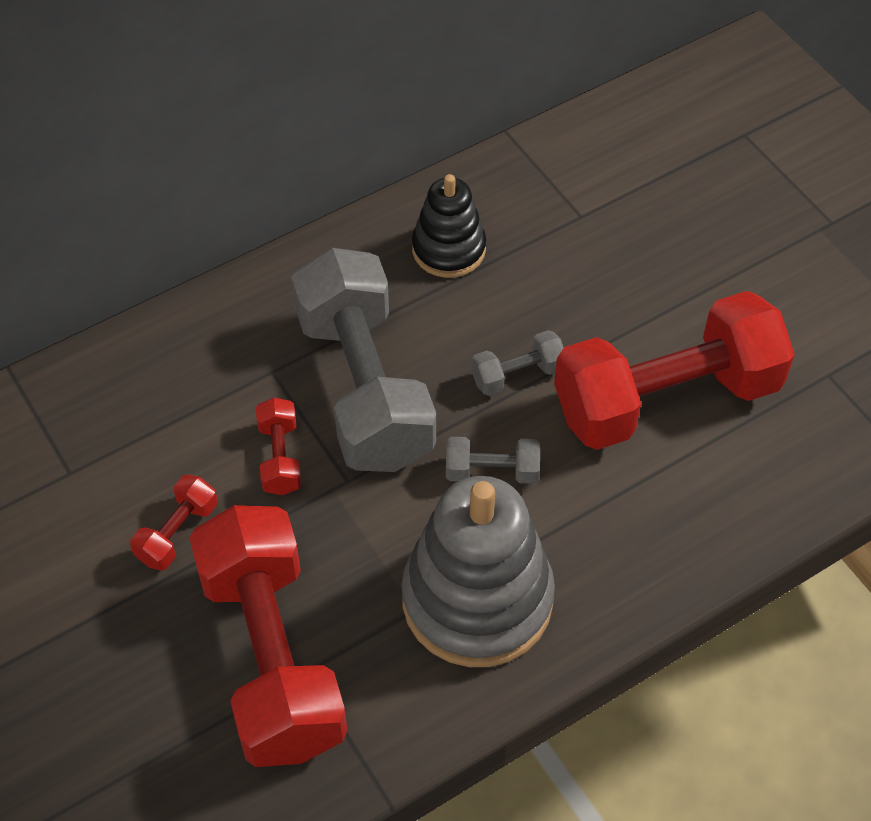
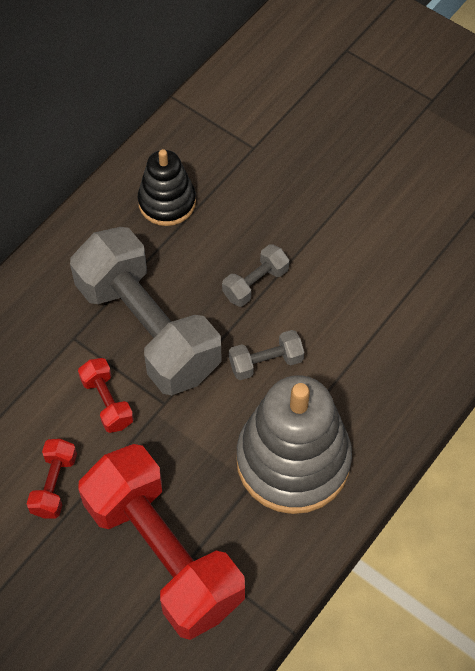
camera: 20 degrees left, 5 degrees up
(666, 398) = (367, 268): red dumbbell -> none

